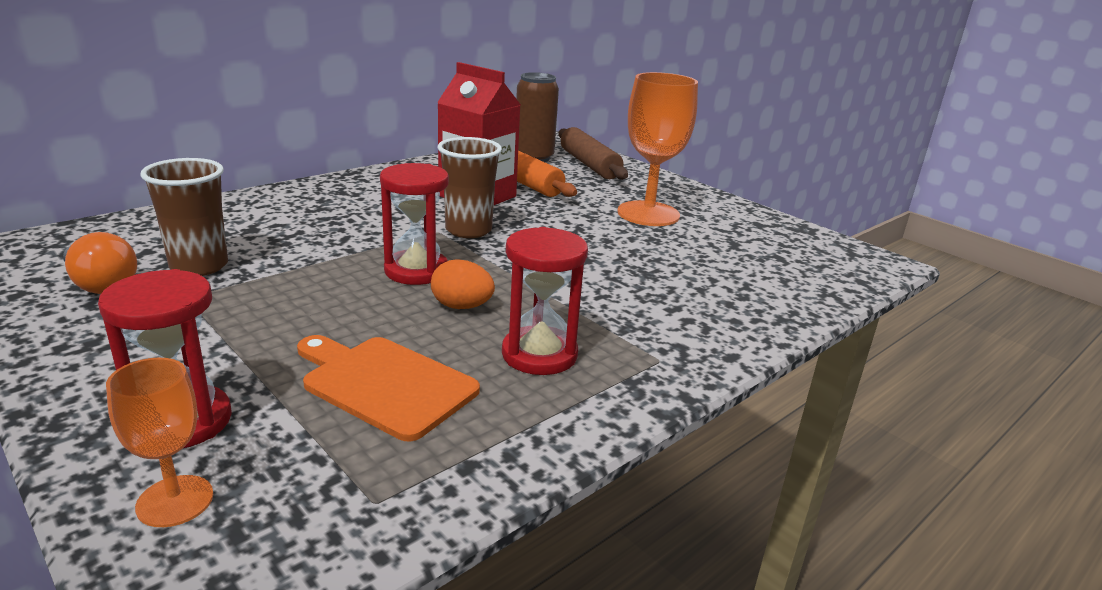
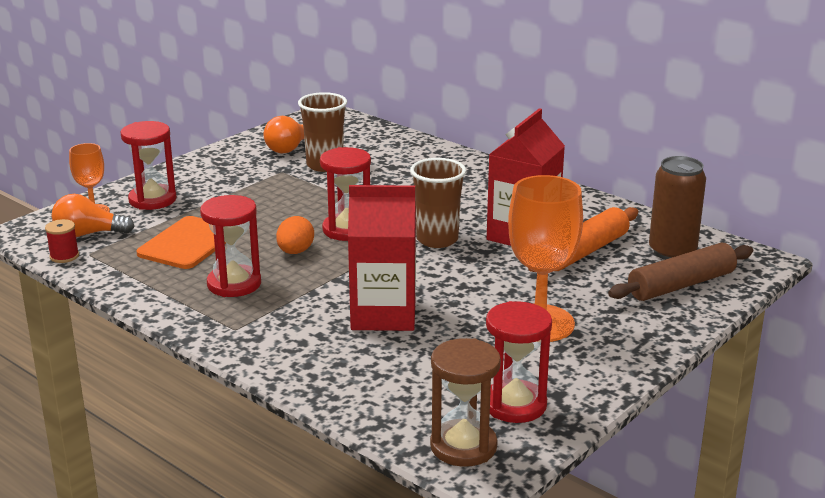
camera: 85 degrees right, 0 degrees up
(283, 504) = (88, 234): none -> orange light bulb
(371, 537) = (64, 256): none -> red spool
(628, 272) = (383, 314): none -> red carton
(780, 239) = (515, 405): none -> red hourglass
(850, 265) = (463, 446): none -> brown hourglass

